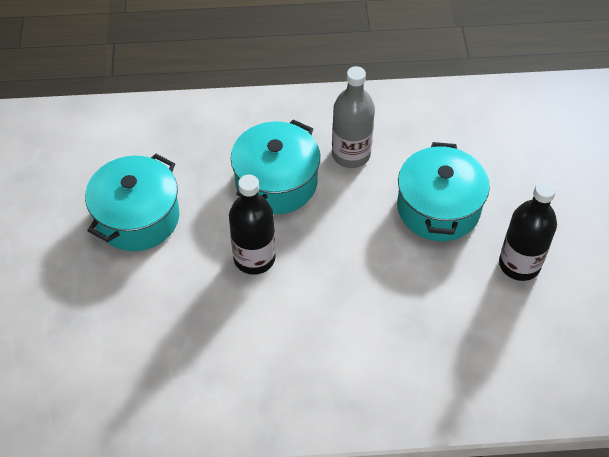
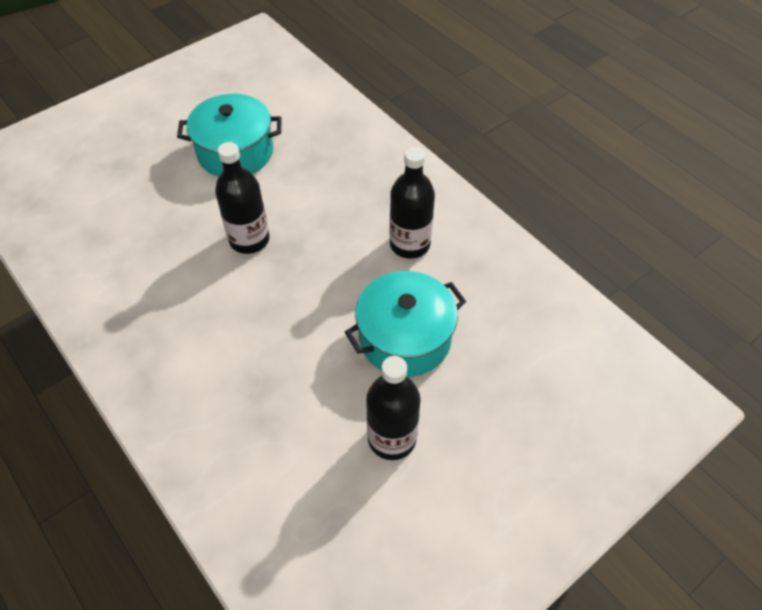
camera: 55 degrees right, 0 degrees up
(276, 182) = (337, 212): turquoise pot -> none
(351, 154) = (409, 244): grey bottle -> black bottle

